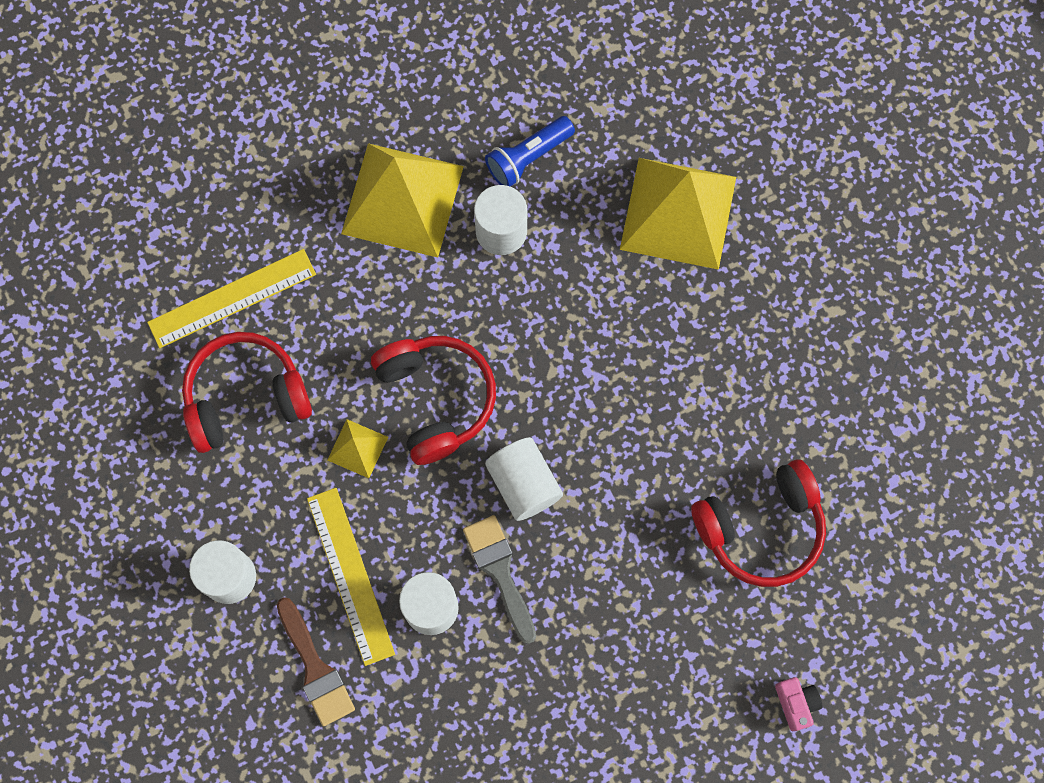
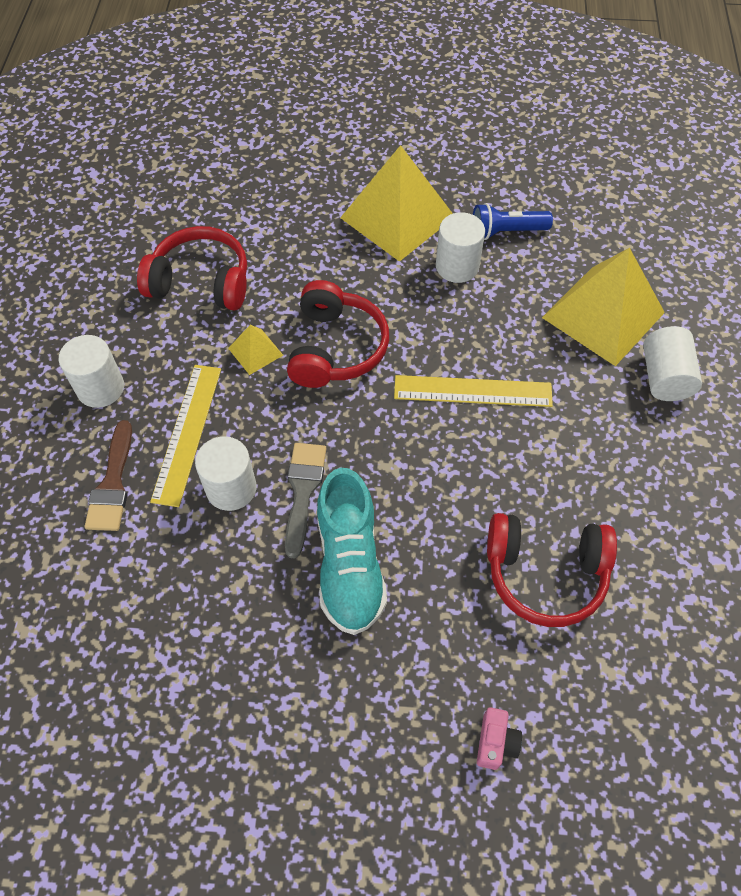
camera: 30 degrees right, 15 degrees down
(232, 298) = (237, 221): yellow ruler -> yellow ruler (473, 391)
(524, 484) = (364, 438): white cylinder -> white cylinder (664, 377)
(586, 619) = (349, 565): none -> turquoise shoe

